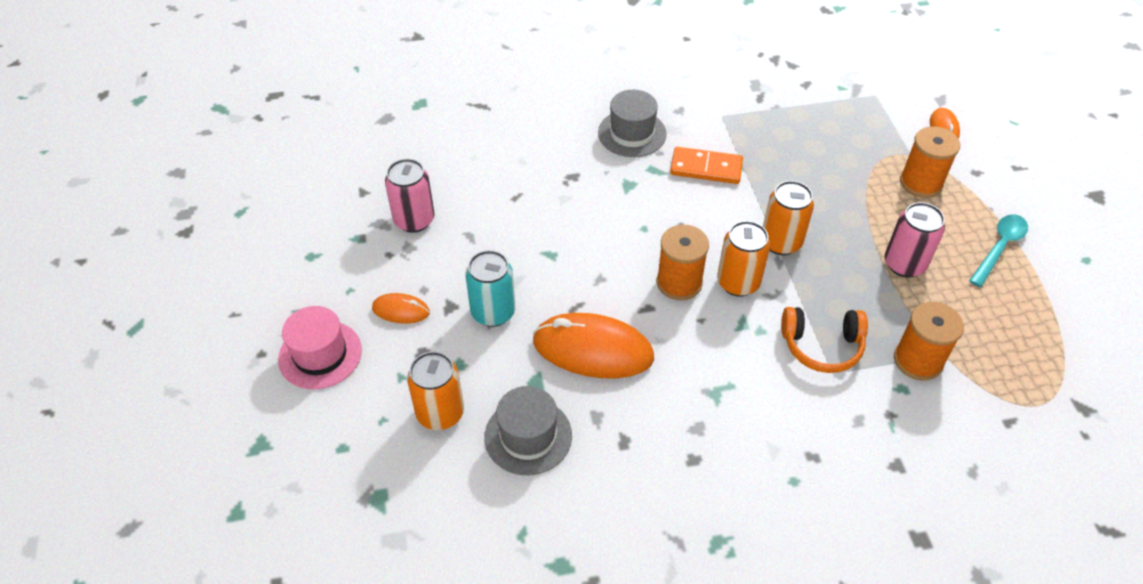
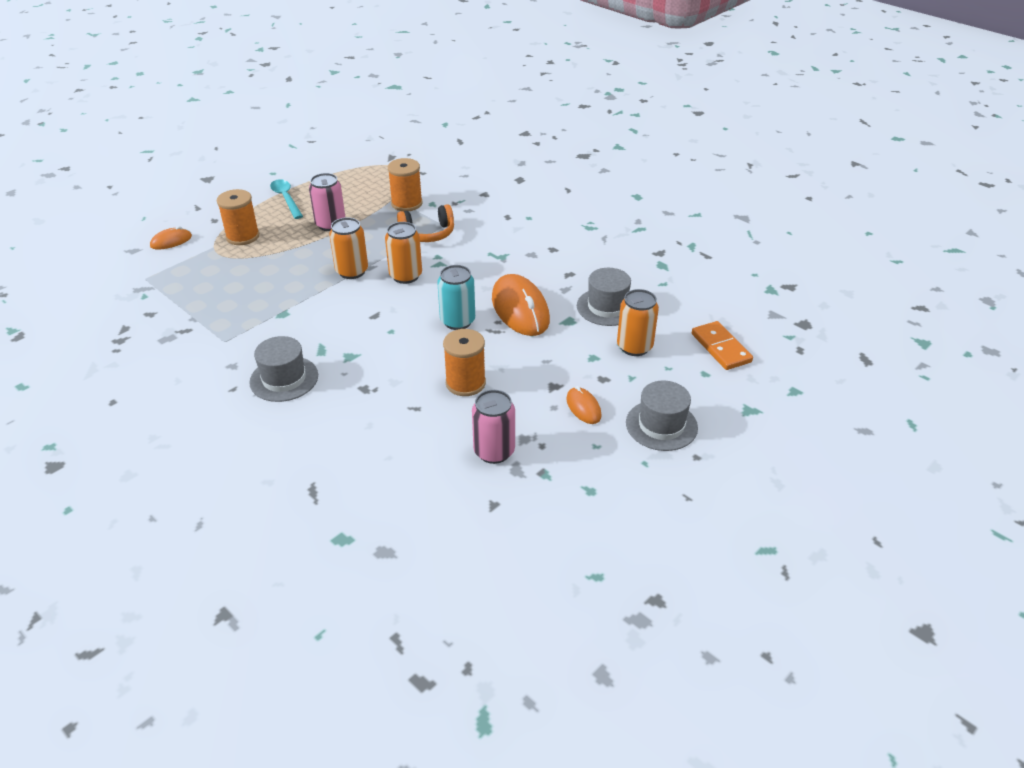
camera: 125 degrees left, 10 degrees down
(320, 354) = (661, 425): pink hat -> grey hat
(493, 312) = (537, 363): turquoise can -> turquoise can (457, 321)
(679, 282) = (428, 298): orange spool -> orange spool (465, 383)
(706, 168) = (299, 326): orange domino -> orange domino (721, 348)
(822, 346) = (428, 233): orange headphones -> orange headphones turned 105 degrees clockwise
(999, 248) = (286, 199): turquoise spoon -> turquoise spoon turned 60 degrees clockwise

